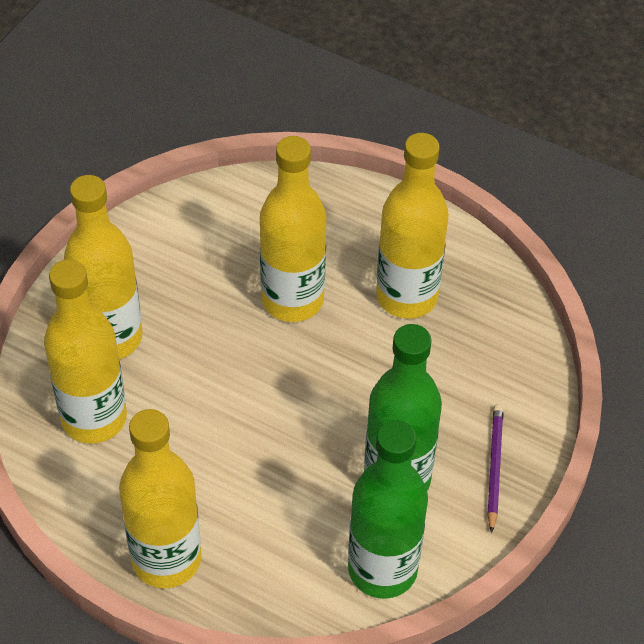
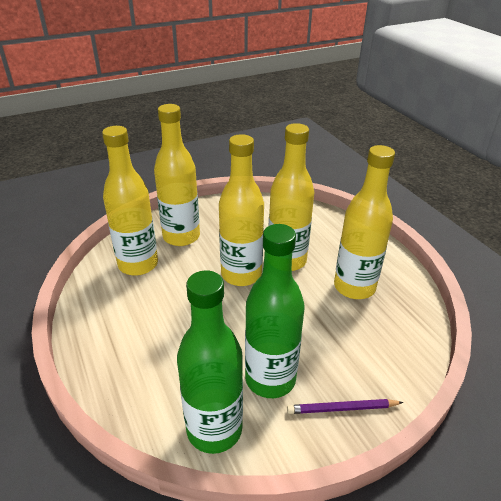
camera: 35 degrees right, 15 degrees down
(166, 559) = (100, 347): yellow bottle -> yellow bottle (241, 274)
(494, 467) = (342, 408): purple pencil -> purple pencil turned 135 degrees counterclockwise

